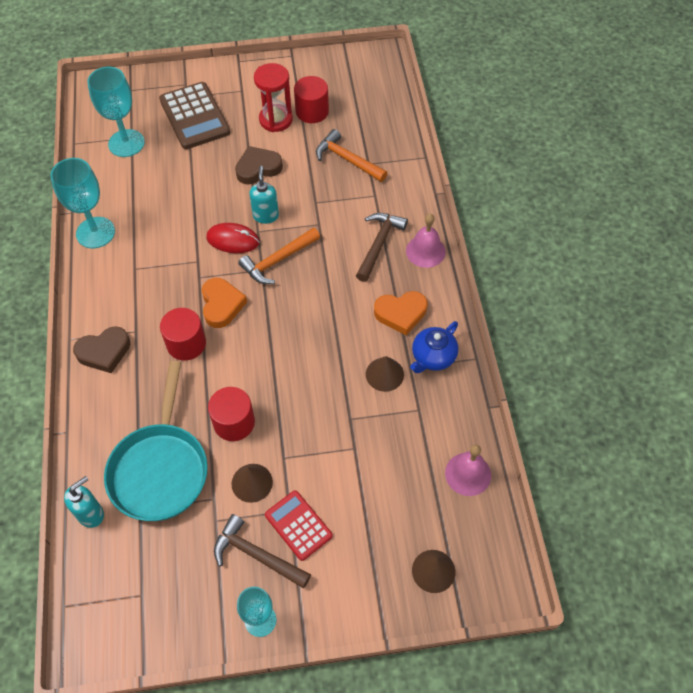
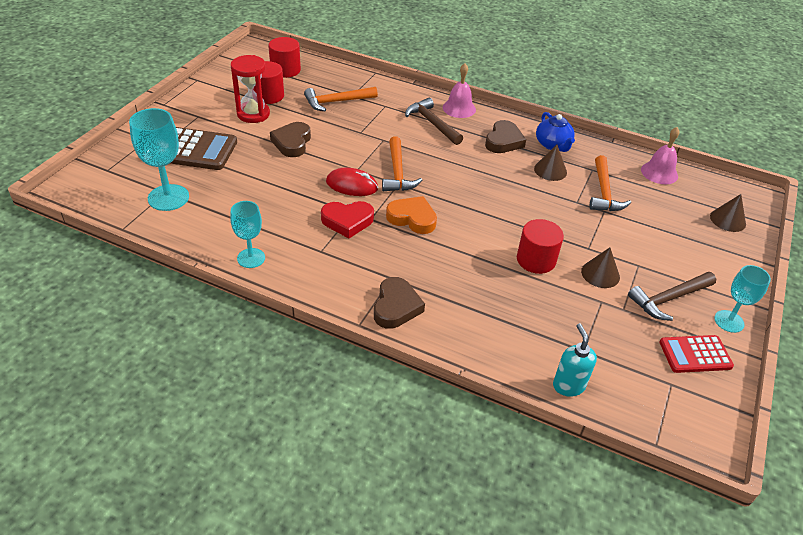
camera: 60 degrees left, 15 degrees down
(95, 232) = (251, 258): turquoise goblet -> turquoise goblet, size x0.64
(160, 469) = (551, 321): turquoise pan -> none
(183, 264) = (347, 221): none -> red heart
(186, 344) = (433, 254): red cylinder -> red cylinder (285, 70)
(233, 240) = (352, 185): red mouse -> red mouse turned 60 degrees clockwise
(266, 216) = (346, 159): turquoise soap dispenser -> none
(298, 525) = (655, 266): red calculator -> red calculator (695, 354)
(386, 435) = (604, 192): none -> orange hammer
(401, 313) = (503, 141): orange heart -> brown heart

